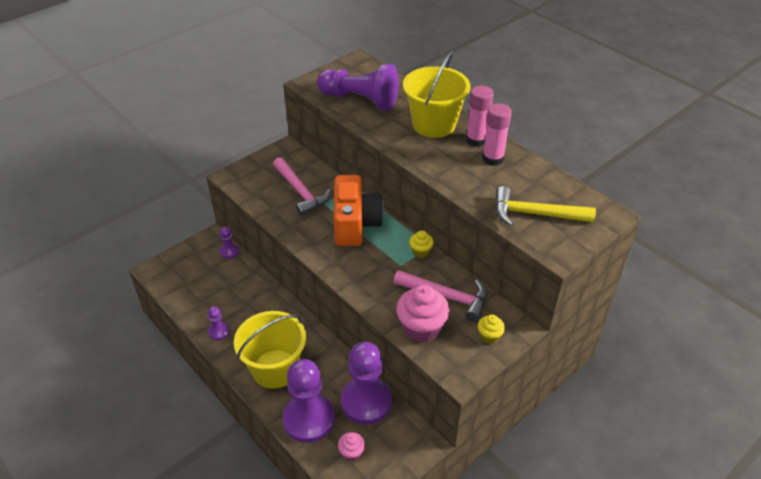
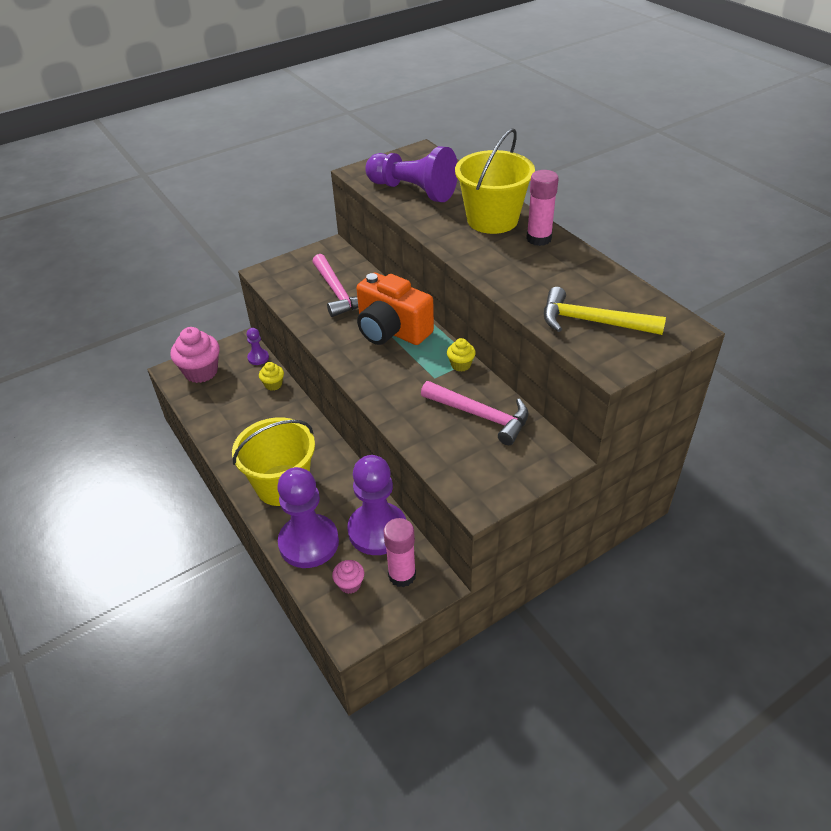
camera: 10 degrees right, 0 degrees up
(218, 332) = (229, 440): purple pawn -> none
(355, 224) = (391, 330): orange camera -> orange camera turned 120 degrees clockwise
(421, 328) = (444, 447): pink cupcake -> pink cupcake (201, 372)
(489, 336) = (523, 463): yellow cupcake -> yellow cupcake (273, 384)
(493, 159) = (554, 259): pink glue stick -> pink glue stick (402, 575)

